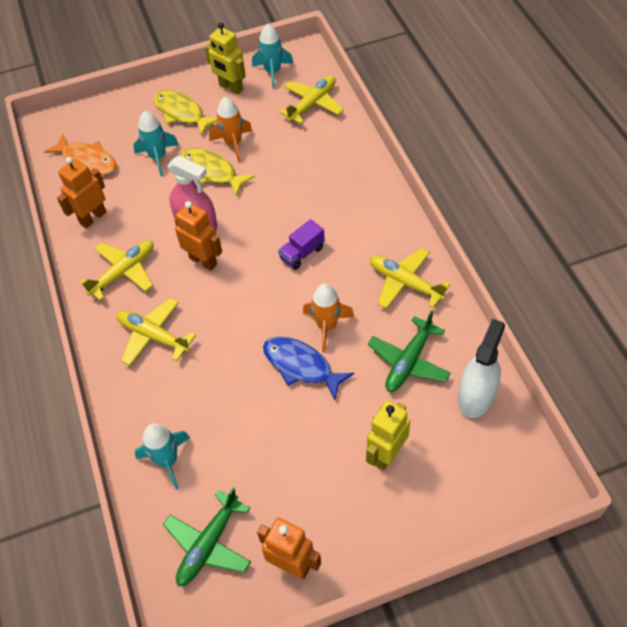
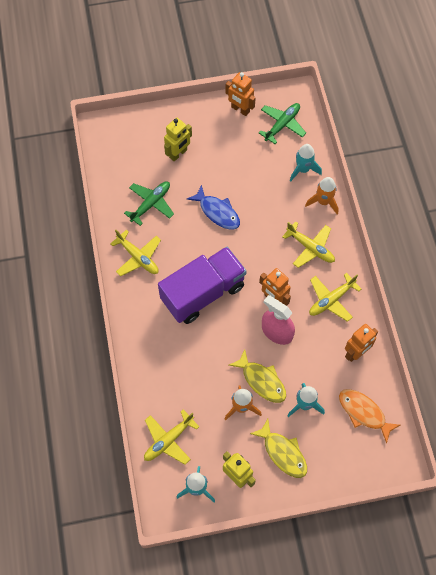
camera: 175 degrees left, 10 degrees up
(302, 253) = (203, 293): purple truck -> purple truck, size x2.48
(327, 326) = (196, 235): orange rocket -> orange rocket (323, 202)
(476, 396) = (117, 177): white spray bottle -> none

